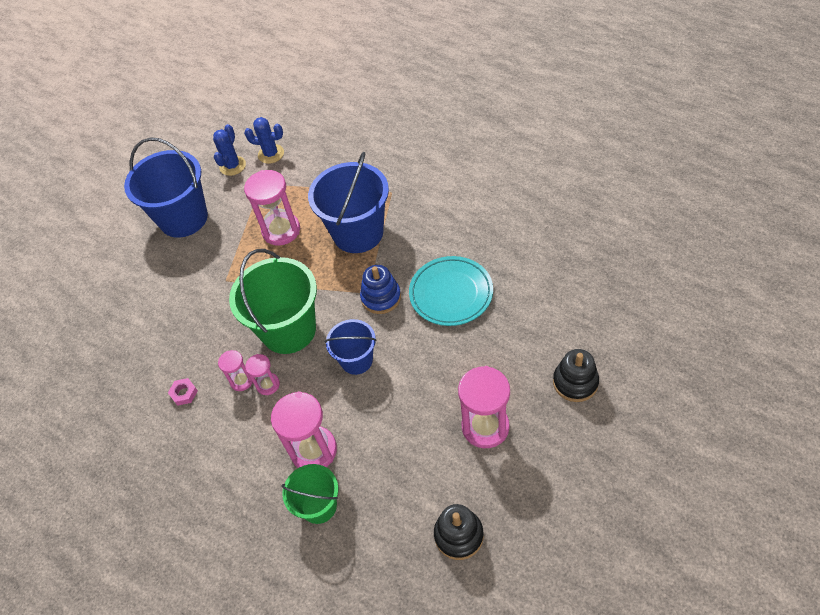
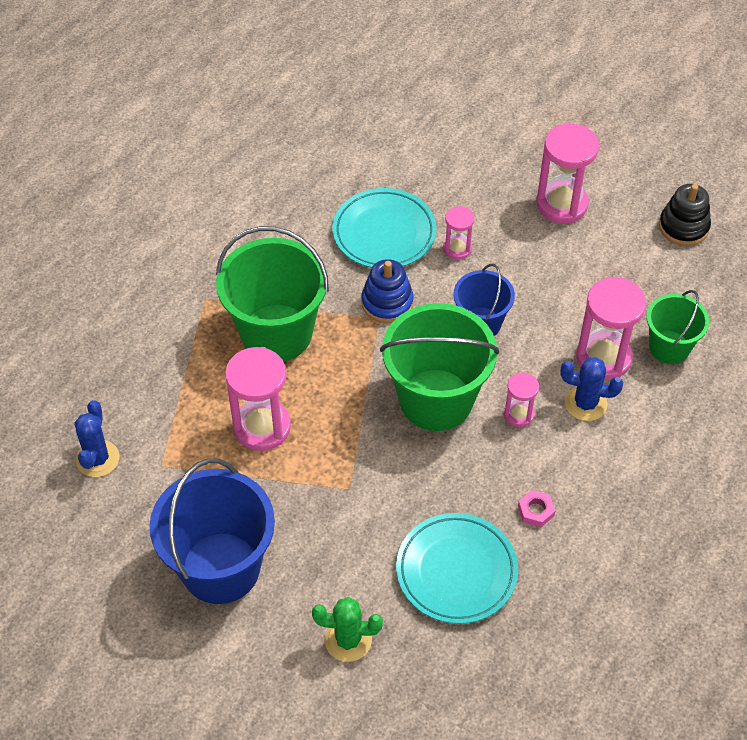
camera: 100 degrees left, 0 degrees up
(119, 284) = (348, 640): none -> green cactus
(149, 343) = (456, 571): none -> turquoise plate
(232, 166) = (114, 512): blue cactus -> blue cactus (585, 403)
(241, 381) = (514, 445): pink hourglass -> pink hourglass (457, 249)
(358, 233) = (276, 333): blue bucket -> green bucket
(575, 382) = (504, 130): black stacking toy -> none

